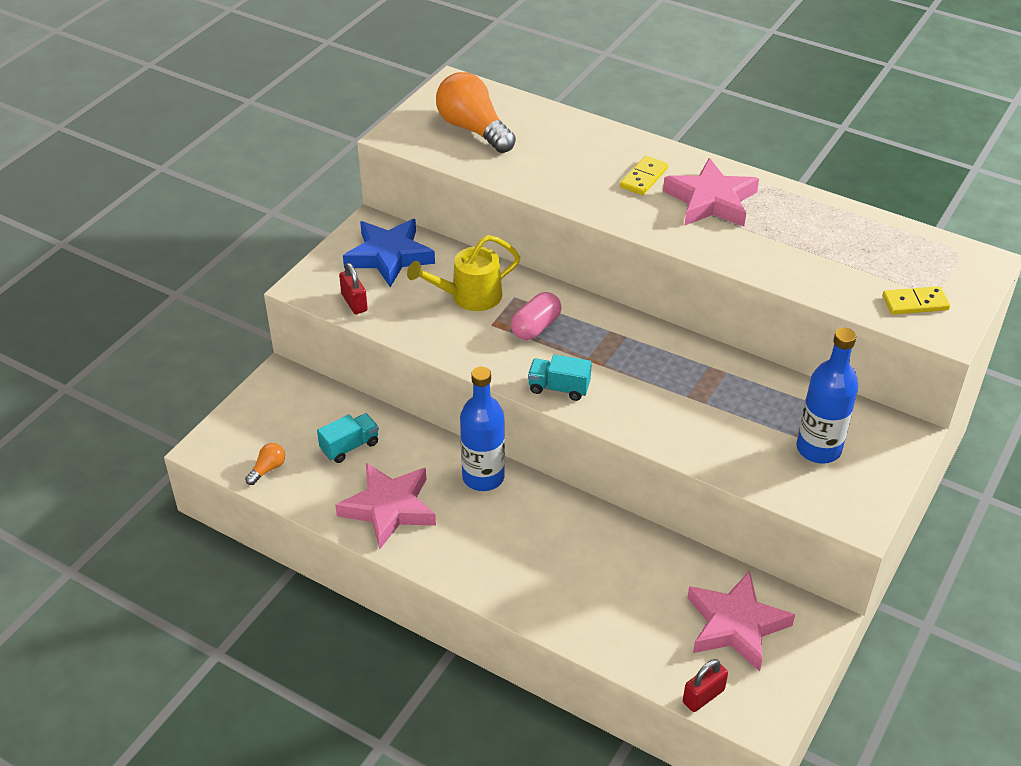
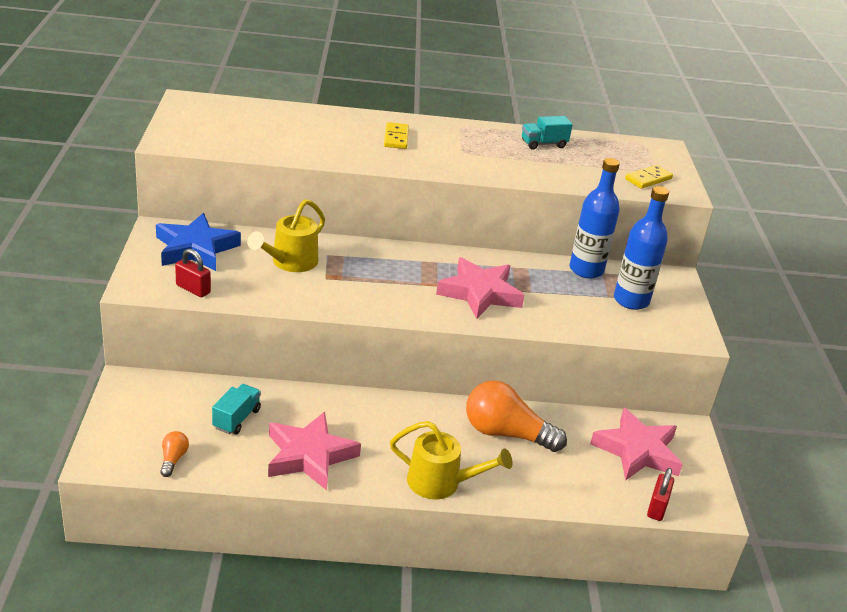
camera: 35 degrees left, 10 degrees down
(473, 129) = (231, 128): orange light bulb -> orange light bulb (506, 433)
(483, 477) = (369, 408): blue bottle -> blue bottle (586, 270)
(494, 583) = (442, 483): none -> yellow watering can
(536, 327) = (363, 272): pink capsule -> none
(559, 388) = (417, 309): turquoise truck -> turquoise truck (543, 144)
(711, 201) = (458, 144): pink star -> pink star (480, 293)

